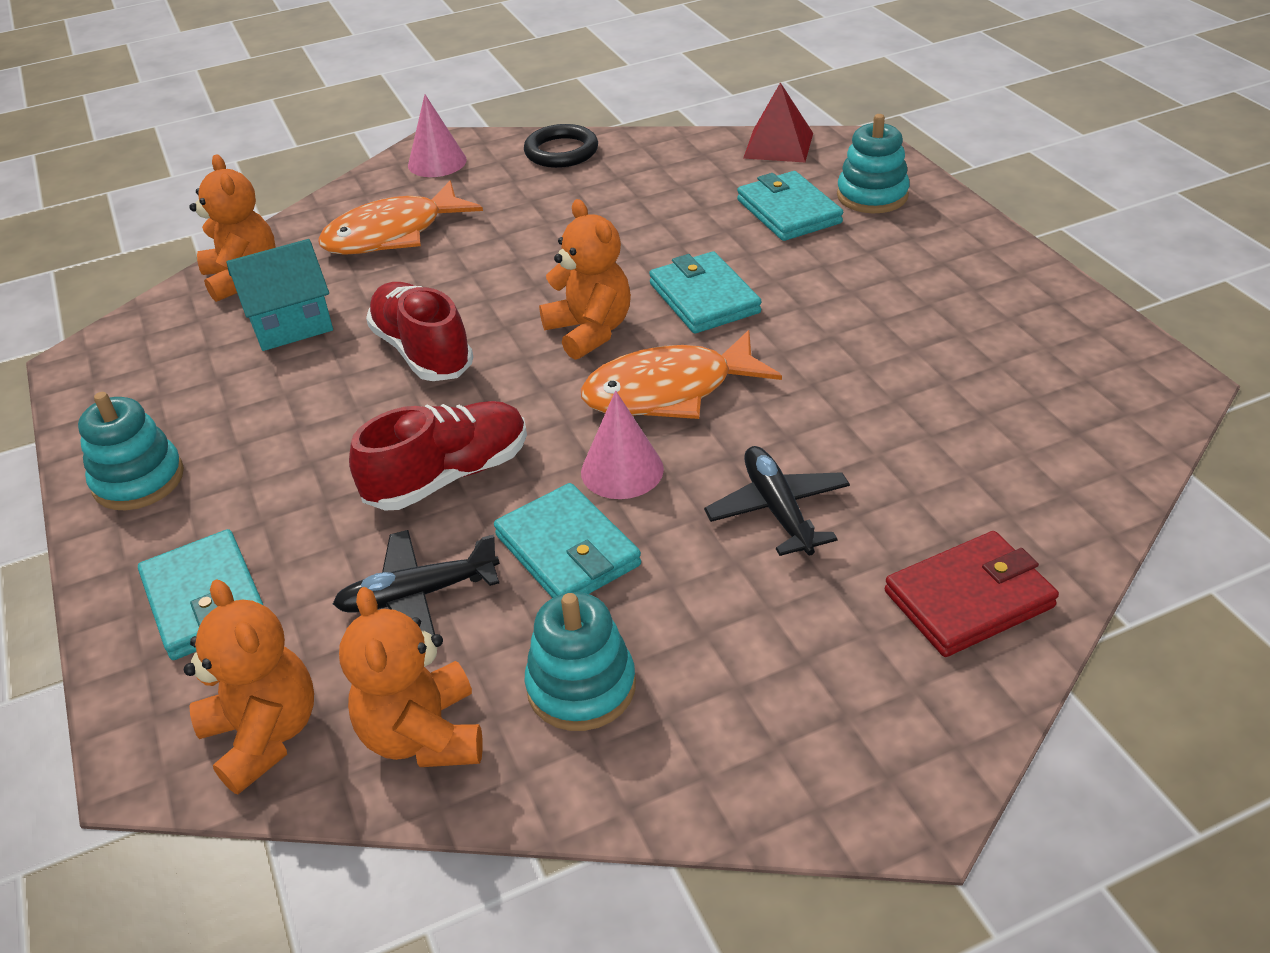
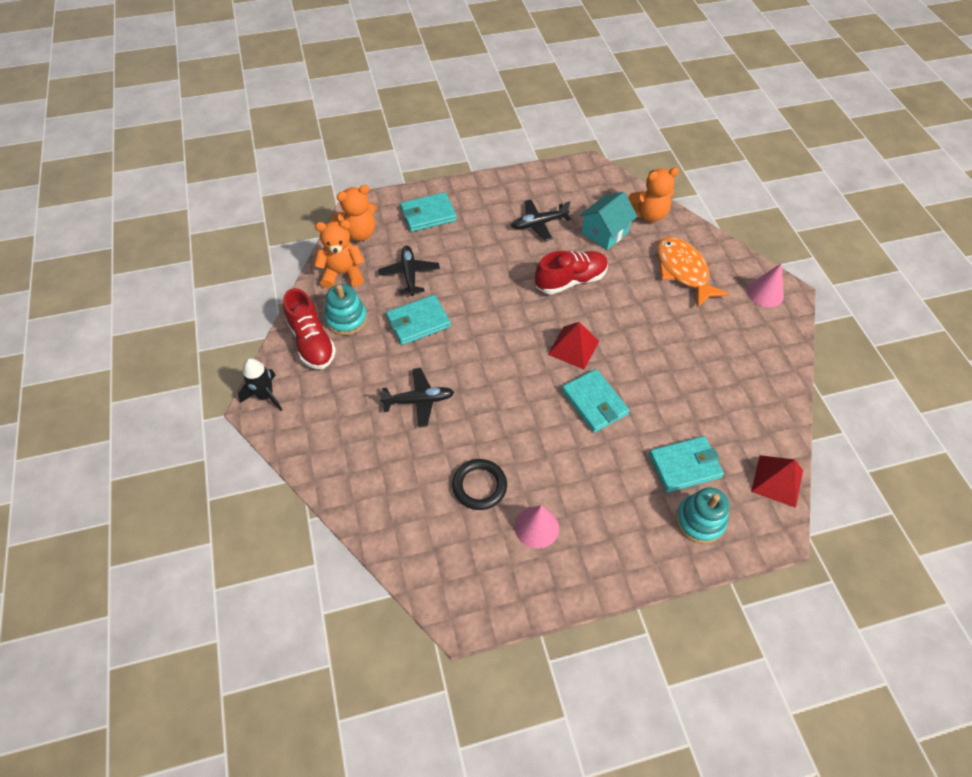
camera: 95 degrees right, 15 degrees up
(138, 480) = (502, 191): turquoise stacking toy -> none
(257, 411) = (538, 224): none -> black plane
(290, 323) = (605, 232): turquoise house -> turquoise house turned 60 degrees clockwise
(448, 476) = (476, 286): red shoe -> red shoe (312, 342)
(561, 151) = (775, 355): black ring -> black ring (479, 486)
(590, 331) = (573, 347): orange teddy bear -> red pyramid
(622, 470) = (462, 347): pink cone -> pink cone (536, 527)
(669, 391) = (515, 373): orange fish -> none
(704, 298) = (594, 402): turquoise wallet -> turquoise wallet turned 75 degrees clockwise
(867, 797) = (265, 395): none -> black rocket
(968, 599) = (342, 458): red wallet -> none

